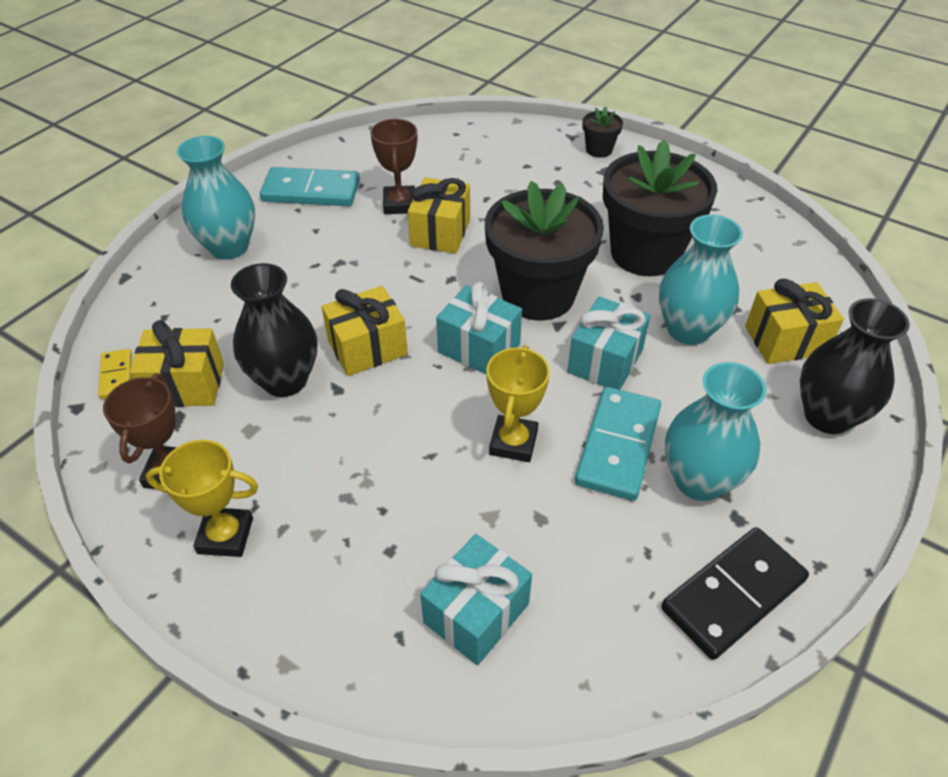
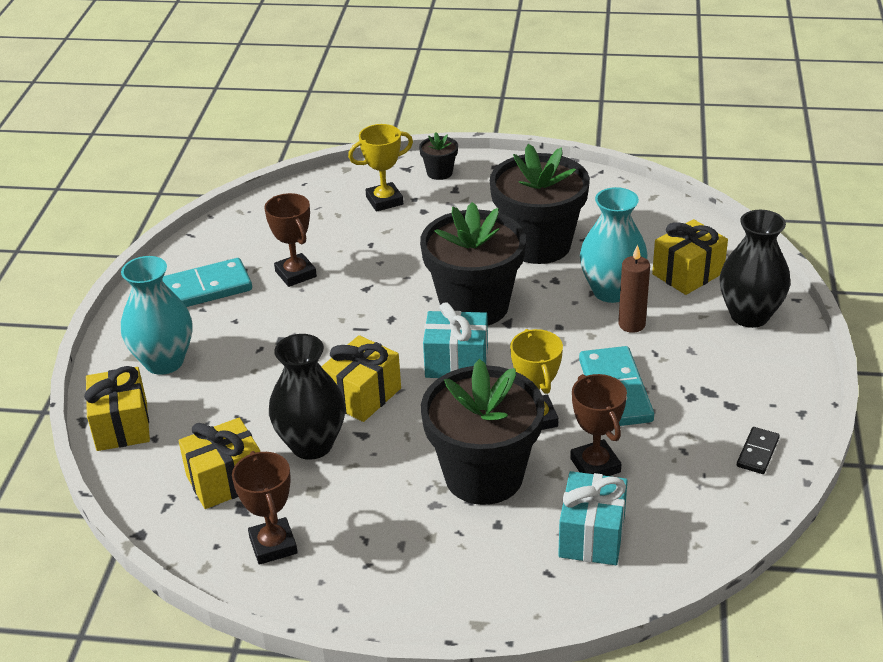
camera: 25 degrees left, 10 degrees down
(116, 375) = (154, 497): yellow domino -> none
(225, 535) = (359, 567): yellow trophy -> yellow trophy (384, 201)
(416, 486) = (484, 476): none -> black flower pot
(440, 232) = (352, 285): yellow gift -> yellow gift (122, 426)
(538, 526) = (595, 465): none -> brown trophy
(605, 361) = (564, 336): turquoise gift -> none
(686, 375) = (631, 324): none -> brown candle
(699, 480) = (688, 391): turquoise vase -> none
(733, 594) = (757, 452): black domino -> black domino, size x0.51

